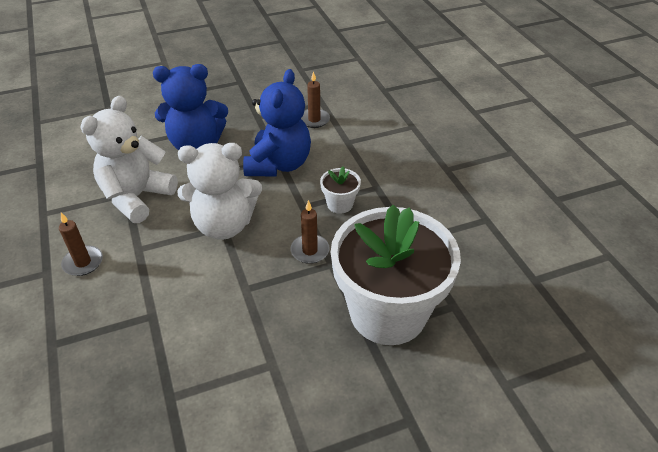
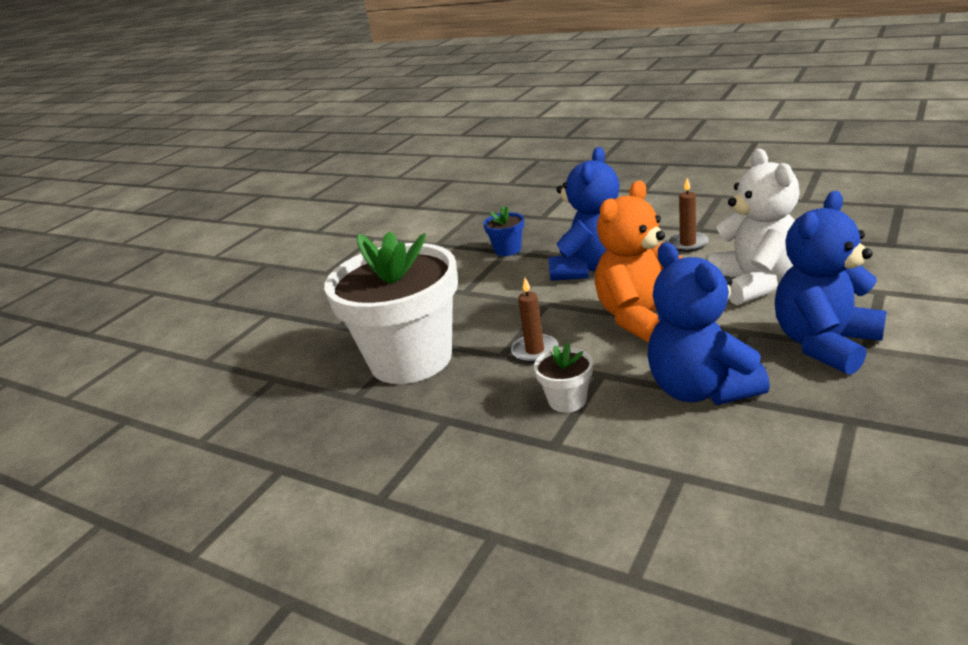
camera: 145 degrees right, 15 degrees down
(165, 399) = (507, 250): none -> blue flower pot
(167, 299) = (590, 268): none -> blue teddy bear
(224, 225) = (641, 317): white teddy bear -> orange teddy bear
(314, 120) = (781, 473): brown candle -> none

